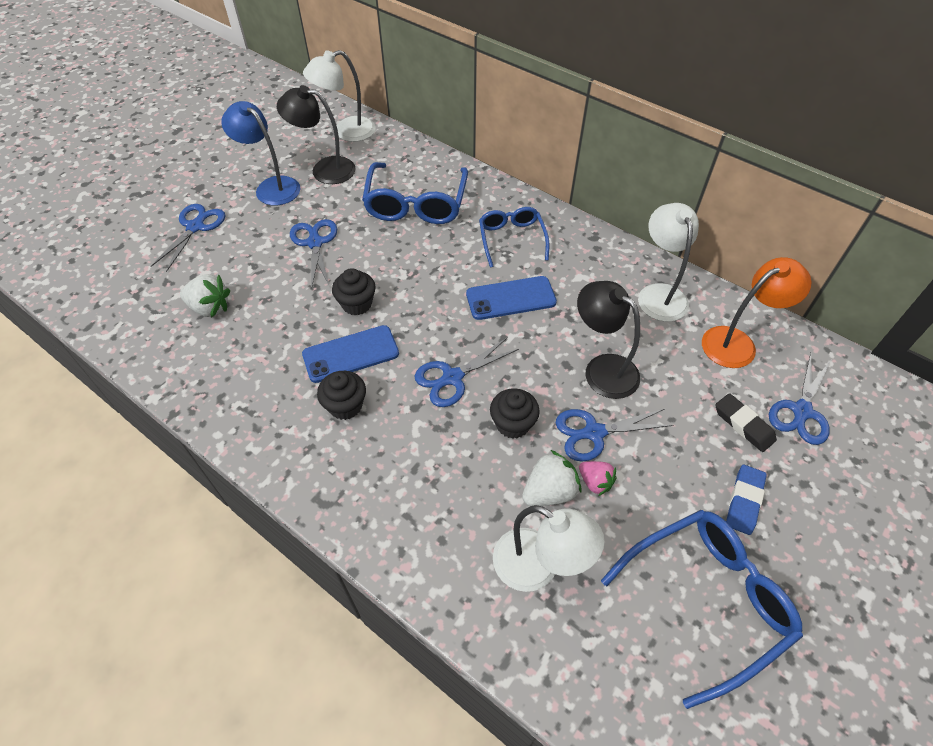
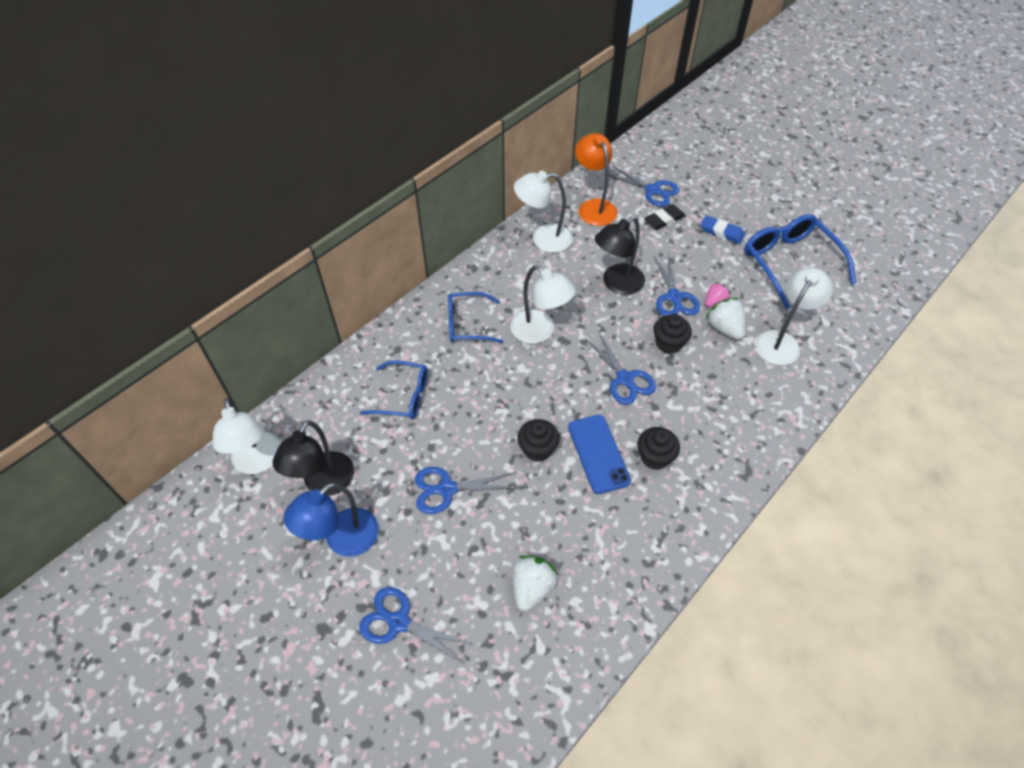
camera: 85 degrees left, 0 degrees up
(416, 204) = (403, 396): blue glasses -> blue glasses, size x0.62
(510, 298) = (540, 332): blue phone -> white lamp

